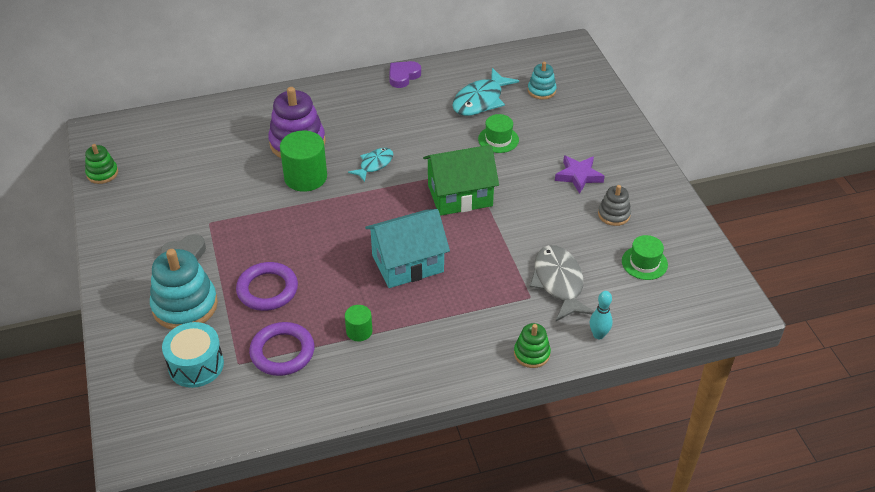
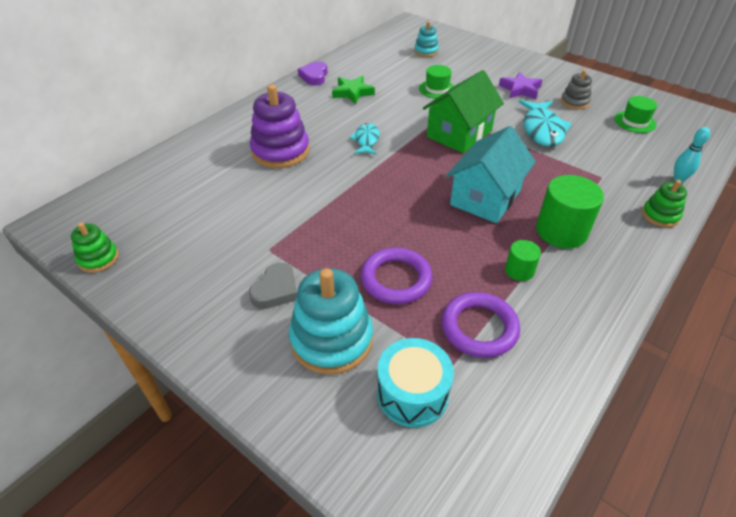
camera: 35 degrees left, 0 degrees up
(305, 177) = (319, 173): green cylinder -> green cylinder (561, 231)
(417, 109) = (352, 93): none -> green star
(480, 100) = (392, 71): turquoise fish -> turquoise fish (542, 130)
(559, 283) = (605, 159): grey fish -> none

